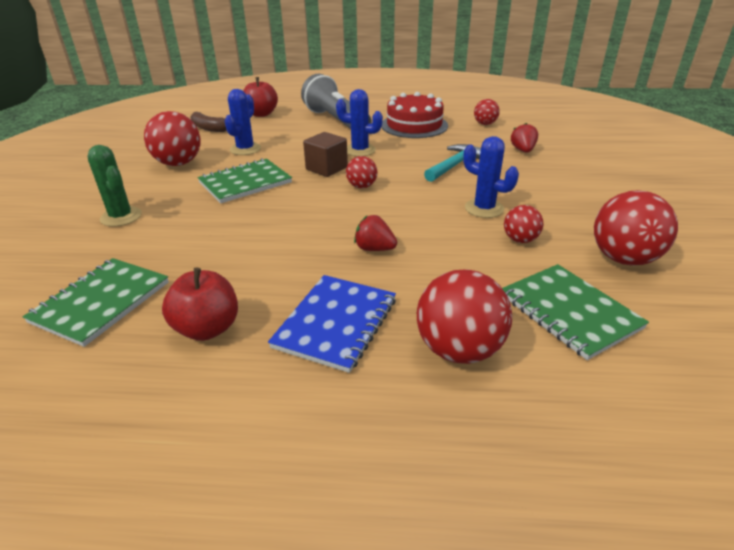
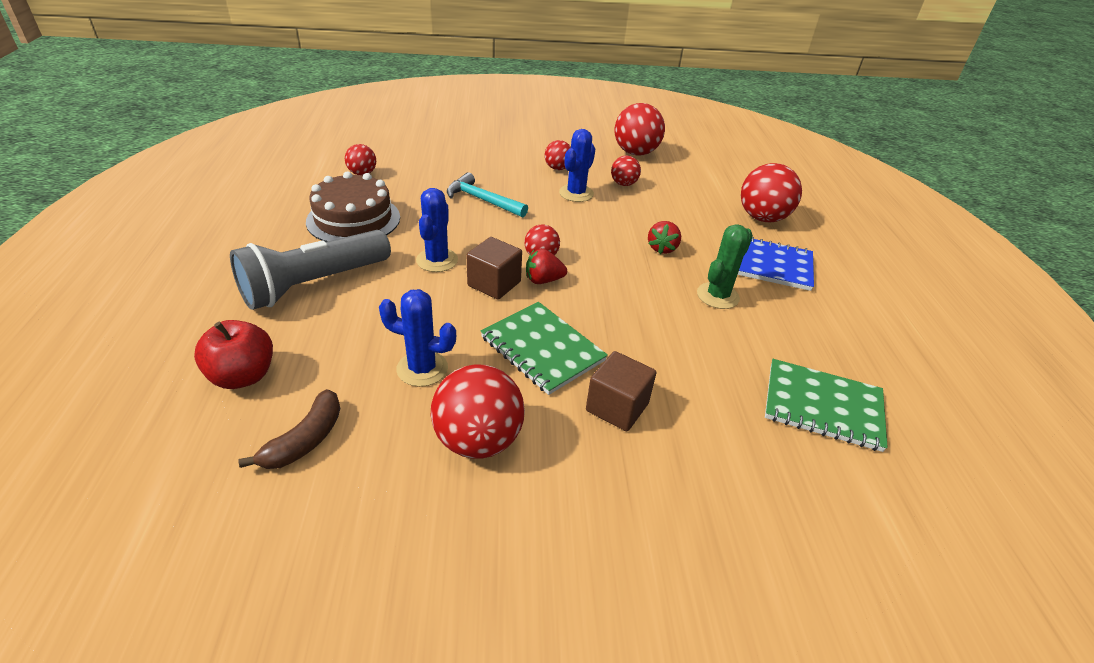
camera: 100 degrees left, 5 degrees up
(121, 217) = (663, 454): green cactus -> green cactus (717, 296)
(173, 204) = (617, 407): none -> brown cube
(207, 328) = (811, 326): red apple -> none
(414, 125) = (353, 219): red cake -> brown cake
(523, 150) = (446, 162): red strawberry -> red strawberry (543, 280)
(540, 201) = (557, 168): none -> red ball
(569, 312) = (704, 179): green notebook -> none

